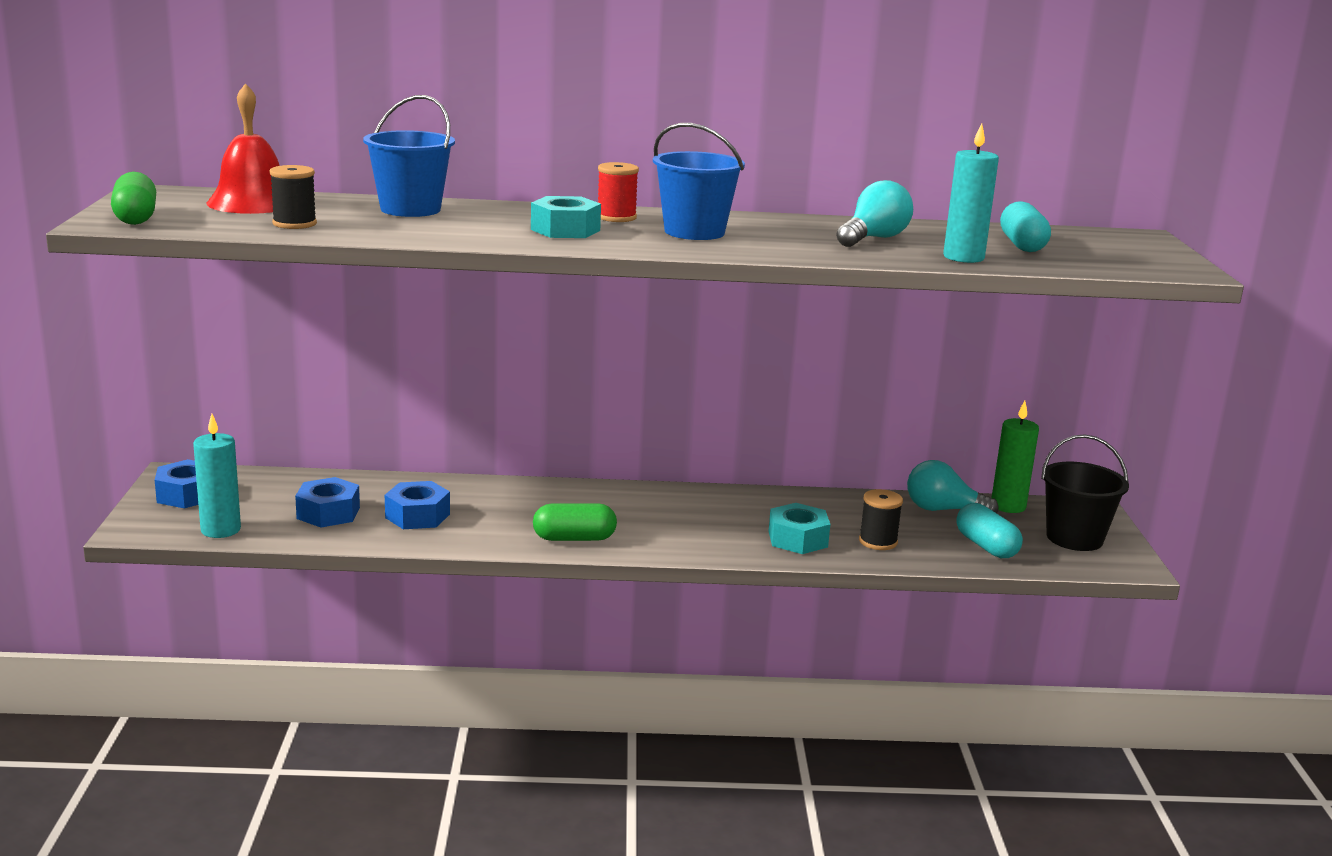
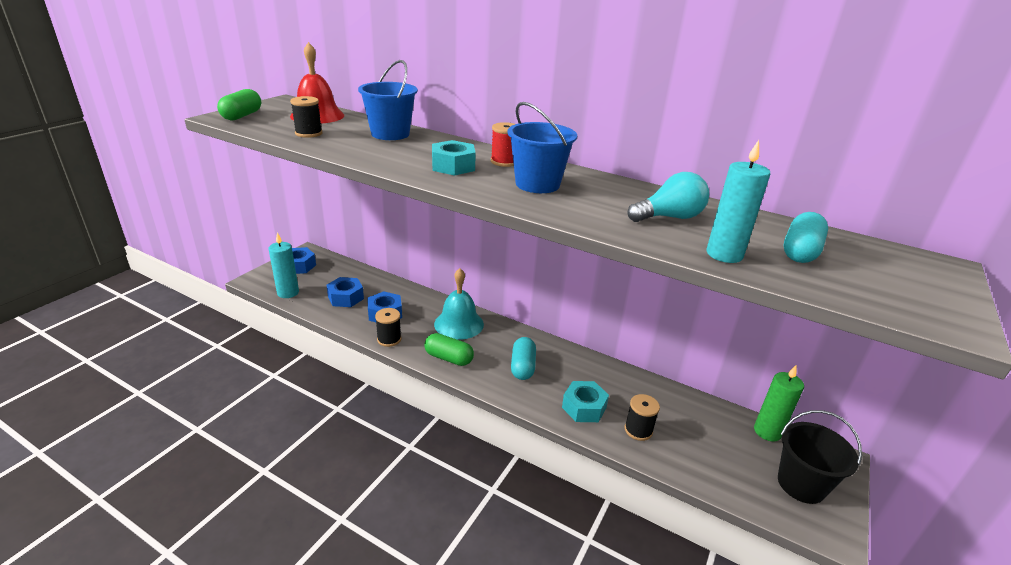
camera: 30 degrees right, 10 degrees up
(463, 541) = (389, 339): none -> black spool
(542, 501) = (459, 324): none -> turquoise bell
(943, 510) = (711, 418): turquoise light bulb -> none
(986, 546) = (718, 465): turquoise capsule -> turquoise capsule (523, 367)

